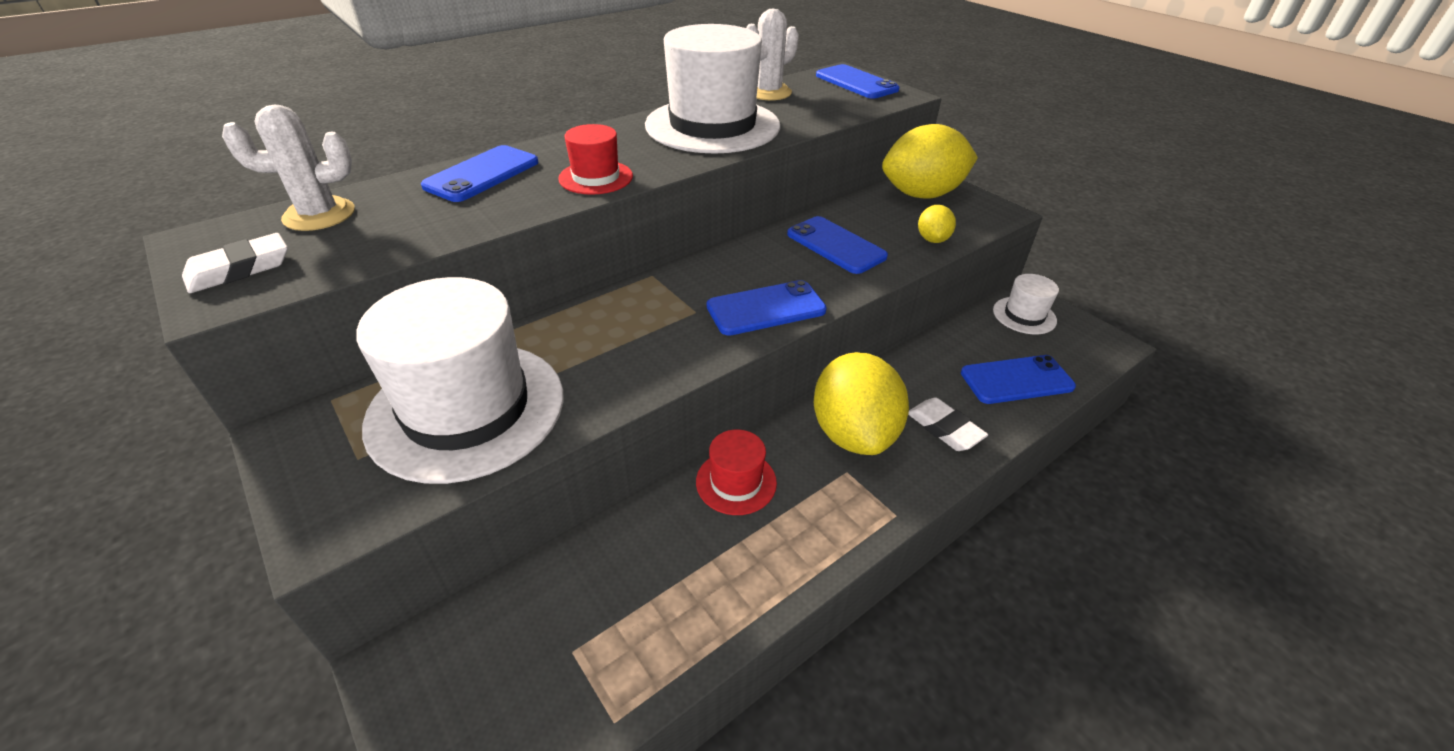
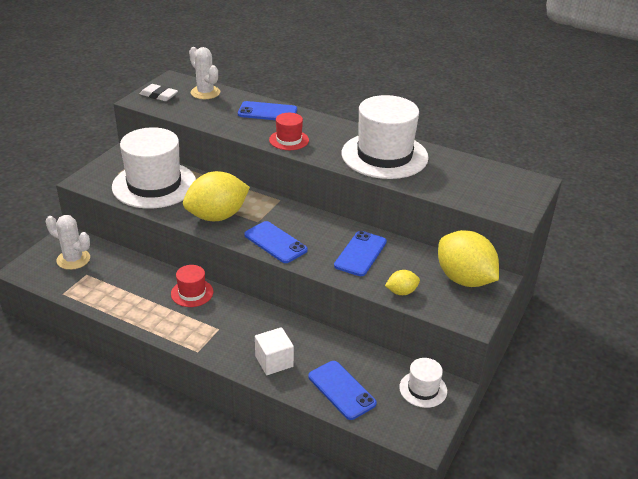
camera: 65 degrees right, 5 degrees down
(768, 92) = (458, 162): white cactus -> white cactus (73, 259)
(853, 433) = (249, 326): yellow lemon -> yellow lemon (217, 216)
(856, 83) = (518, 192): blue phone -> none
(944, 428) = (274, 361): white eraser -> white cube

